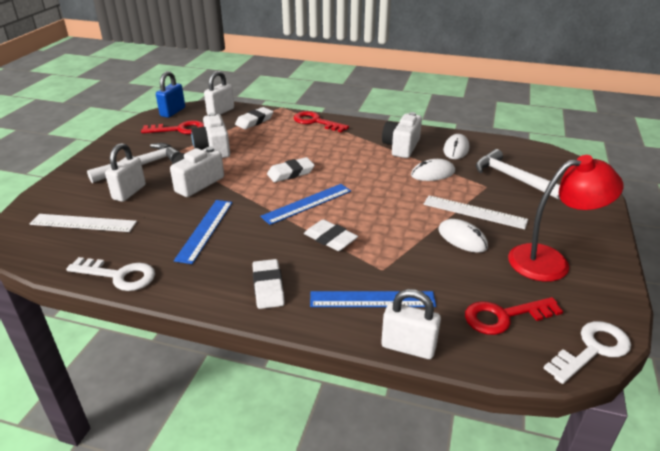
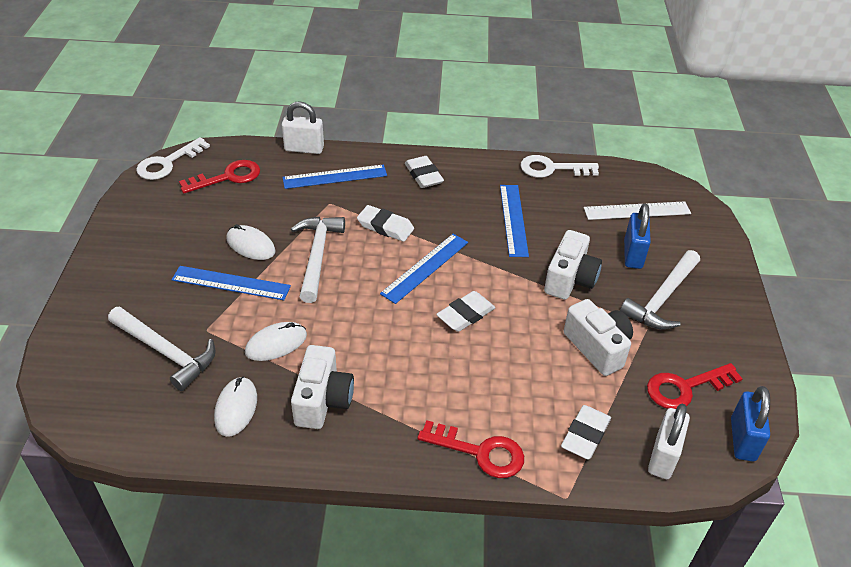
camera: 165 degrees right, 10 degrees up
(129, 192) = (633, 254): white padlock -> blue padlock
(399, 222) = (317, 256): none -> white hammer
(474, 212) = (231, 283): white ruler -> blue ruler
(550, 261) = (168, 231): red lamp -> none

